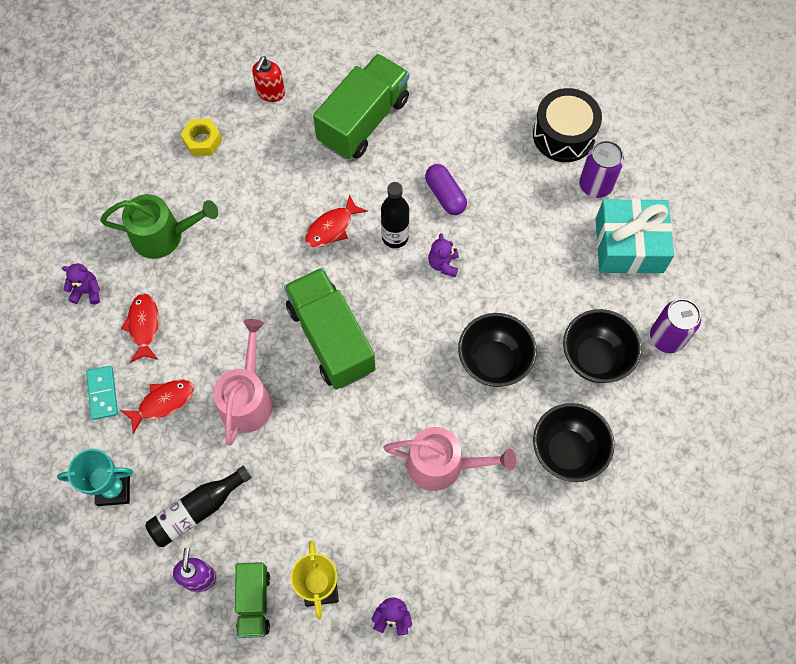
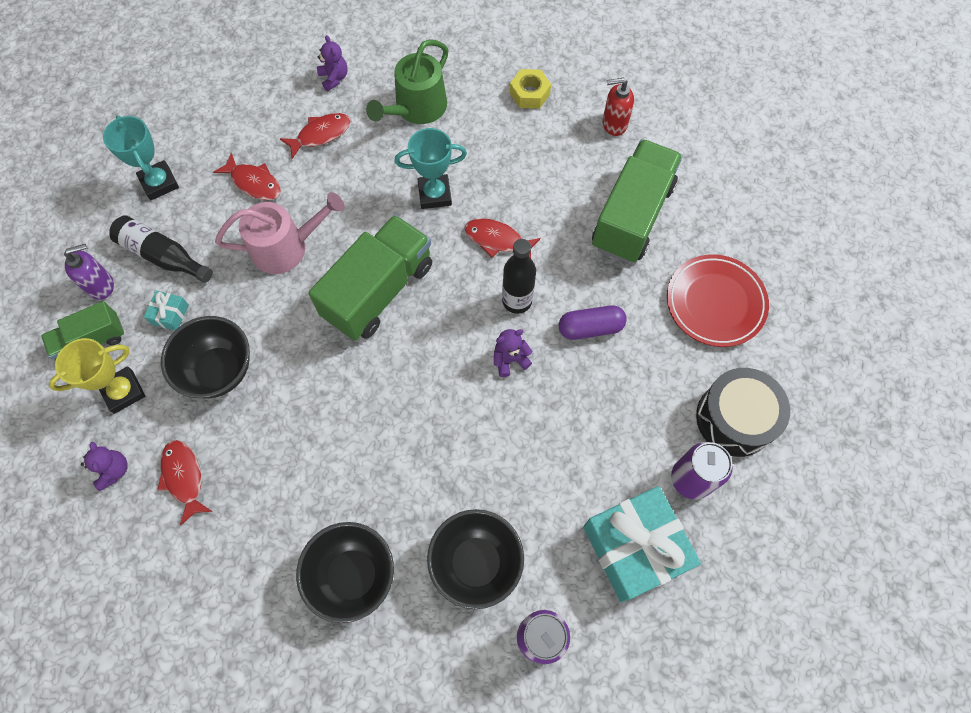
camera: 65 degrees right, 0 degrees up
(102, 393) = (244, 134): turquoise domino -> none
(163, 235) = (417, 108): green watering can -> green watering can turned 60 degrees clockwise
(261, 257) = (434, 194): none -> turquoise trophy
(263, 522) = (170, 314): none -> turquoise gift
(363, 121) = (632, 216): green truck -> green truck turned 75 degrees counterclockwise
(426, 558) = (184, 477): none -> red fish
(442, 464) = (288, 451): pink watering can -> none
(445, 195) = (590, 328): purple capsule -> purple capsule turned 45 degrees clockwise
(467, 101) = (715, 303): none -> red plate
(493, 361) = (423, 455): black bowl -> black bowl (219, 370)

